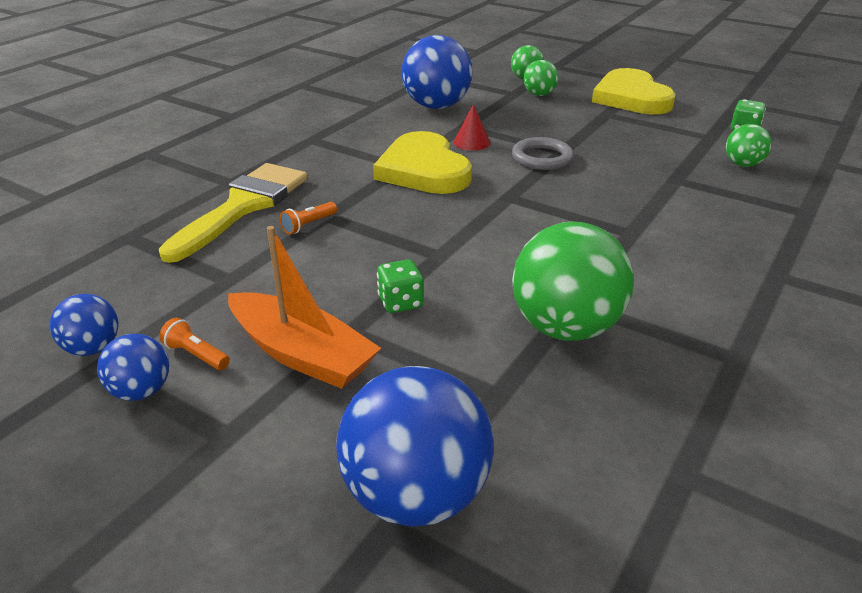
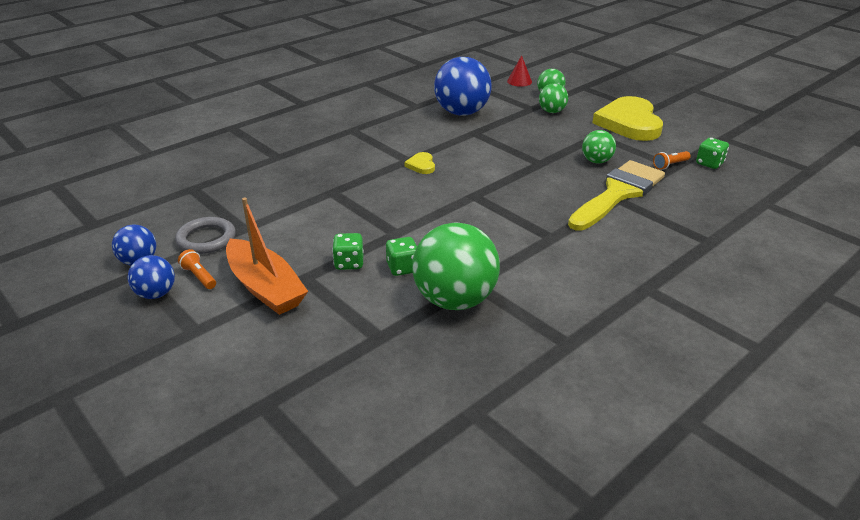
camera: 15 degrees right, 0 degrees up
(243, 206) = (277, 177): yellow brush -> yellow brush (618, 193)
(308, 225) = (315, 197): orange flashlight -> orange flashlight (670, 165)
(416, 495) = (290, 389): blue ball -> none
(423, 170) = (421, 165): yellow heart -> yellow heart, size x0.42
(471, 142) = (471, 147): red cone -> red cone (519, 81)
(474, 297) = (402, 268): none -> green dice
(542, 158) = (519, 167): grey ring -> grey ring (206, 239)
(743, 164) = (685, 194): green ball -> green ball (596, 161)

